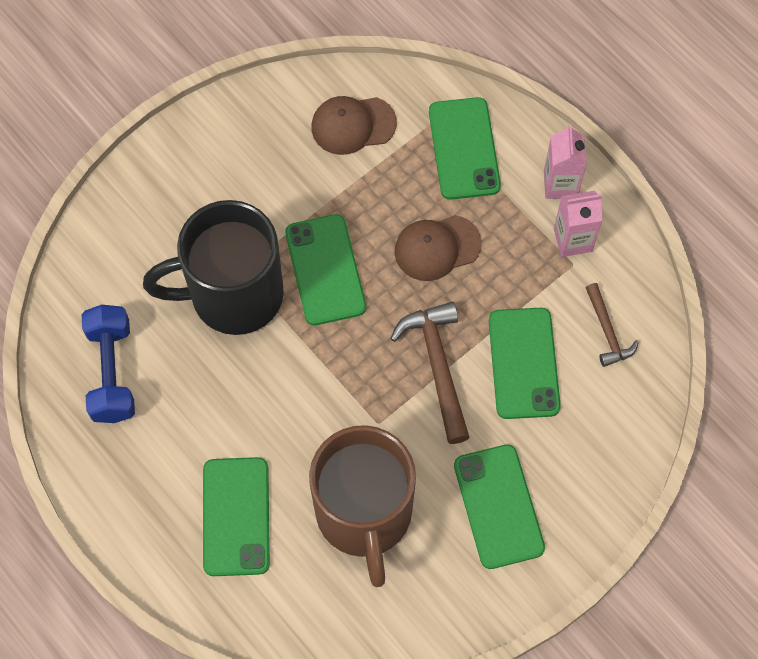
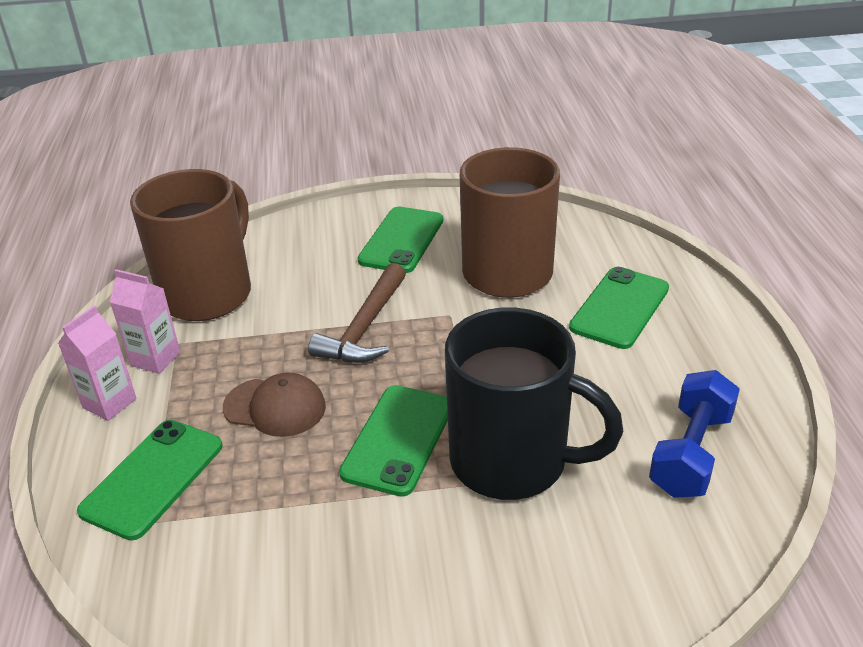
camera: 145 degrees left, 30 degrees down
(353, 125) = (236, 567): brown cap -> none
(524, 363) = (294, 302): green phone -> none
(607, 331) = (208, 293): brown hammer -> brown mug

